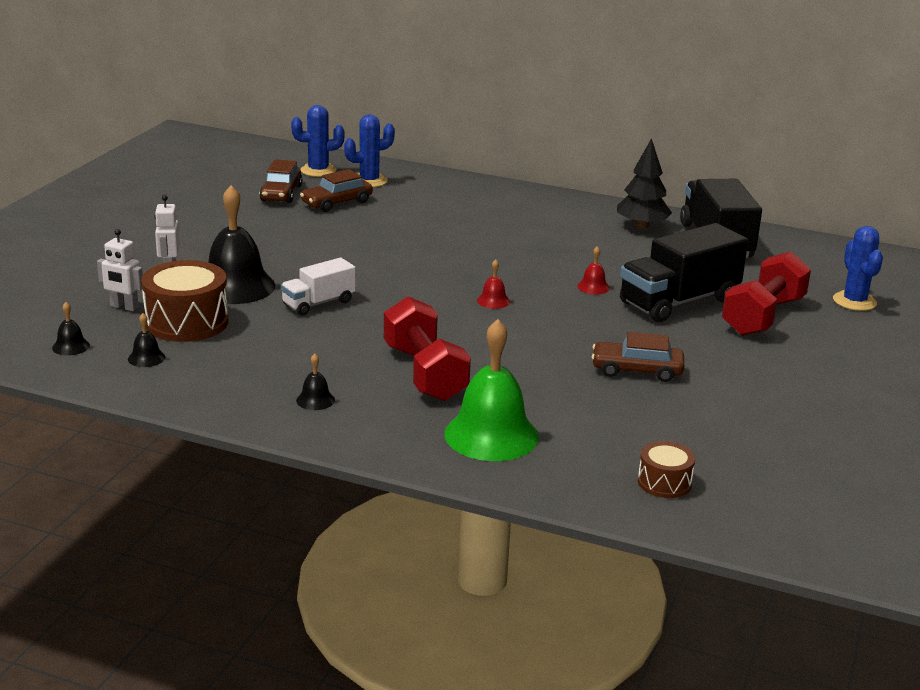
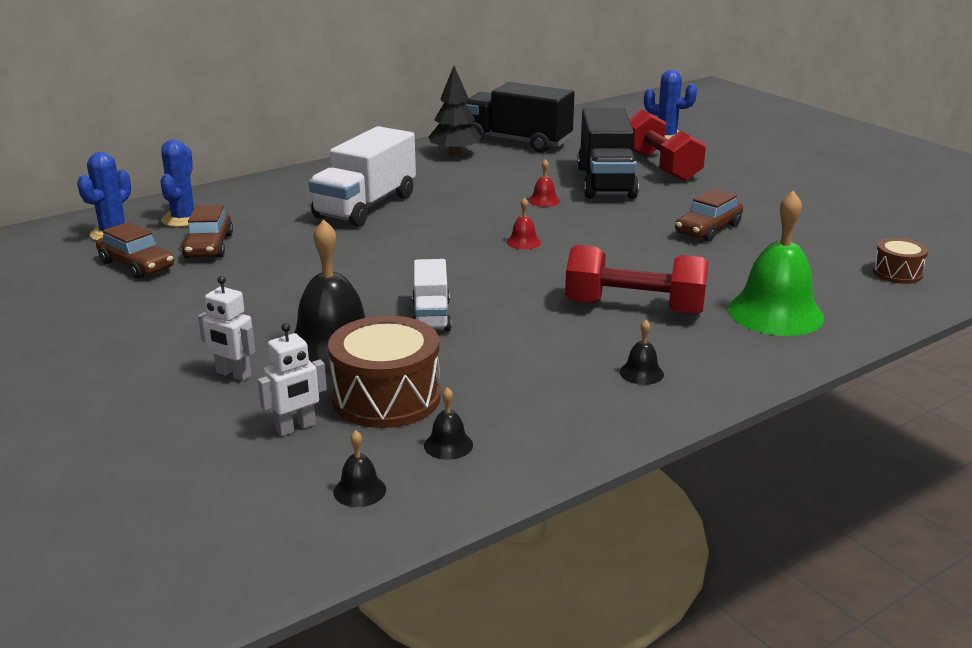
camera: 55 degrees left, 0 degrees up
(478, 227) = (365, 206): none -> white truck

